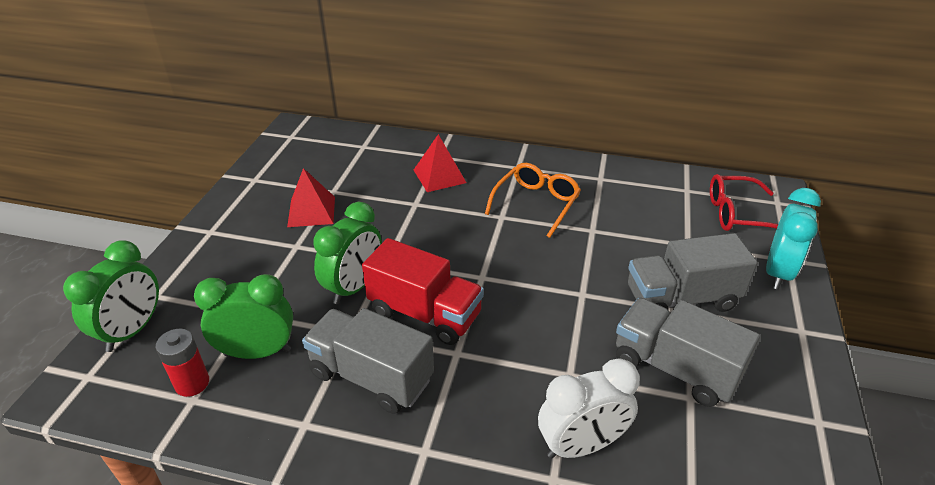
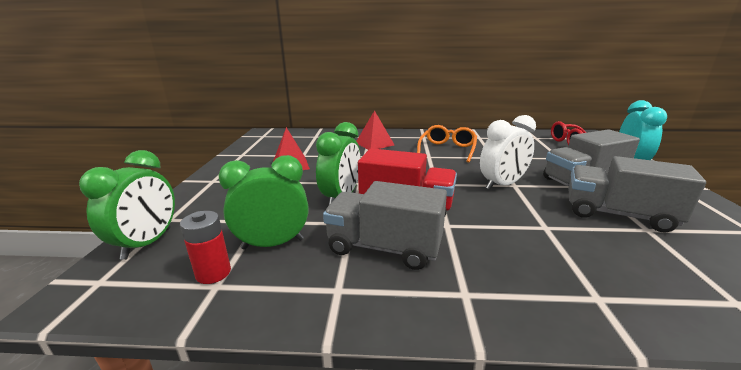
camera: 10 degrees left, 15 degrees down
(581, 445) = (598, 270): white clock -> white clock (502, 185)

